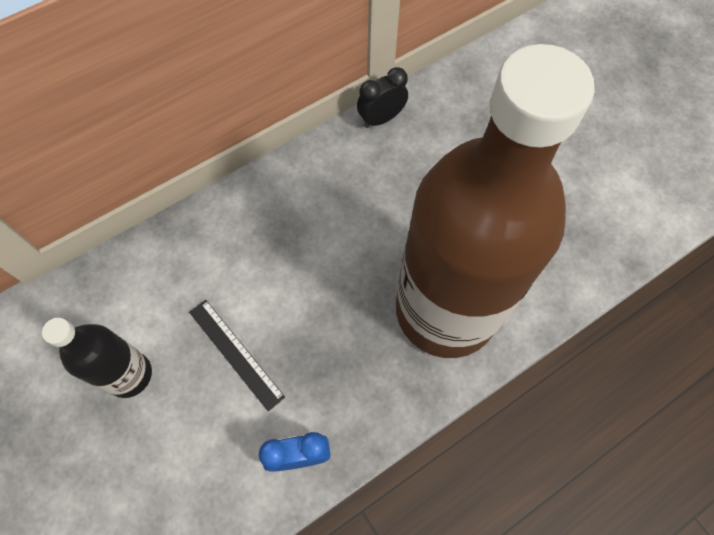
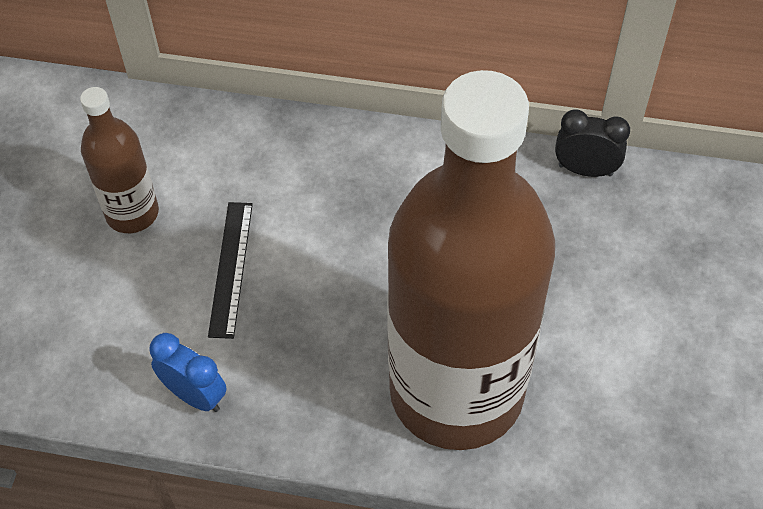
camera: 45 degrees right, 10 degrees down
(129, 375) = (132, 213): black bottle -> brown bottle

